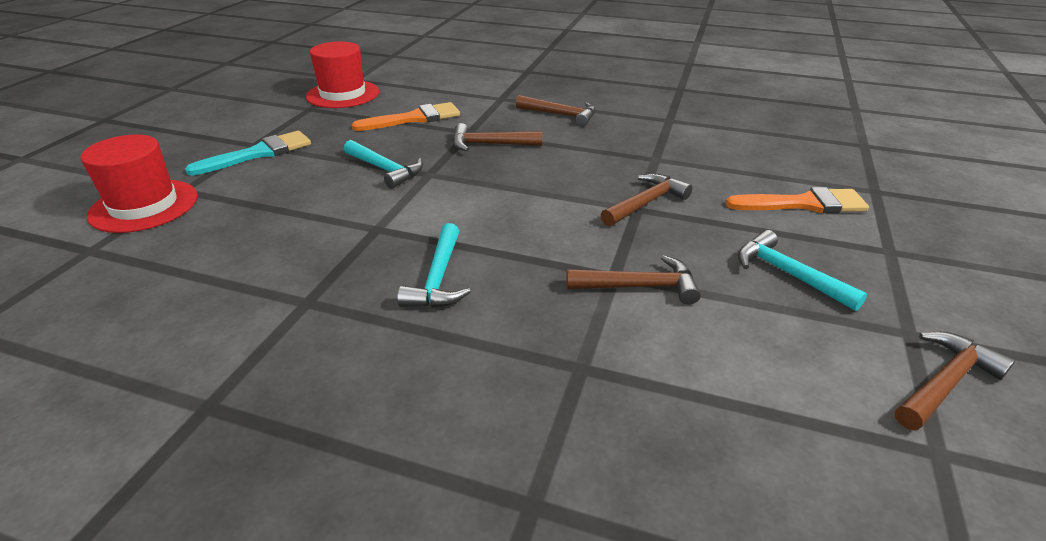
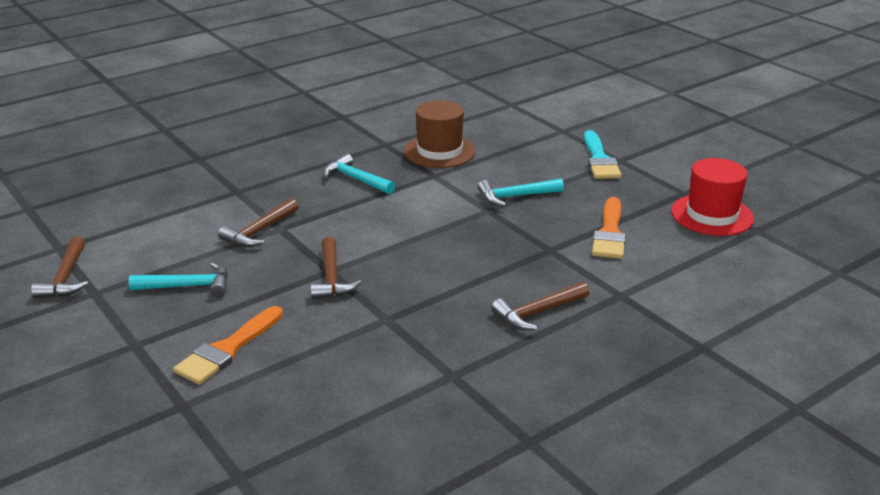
camera: 125 degrees right, 5 degrees down
(144, 206) = (552, 119): red hat -> none
(301, 249) = (439, 151): none -> brown hat
(490, 144) = (511, 251): brown hammer -> none

